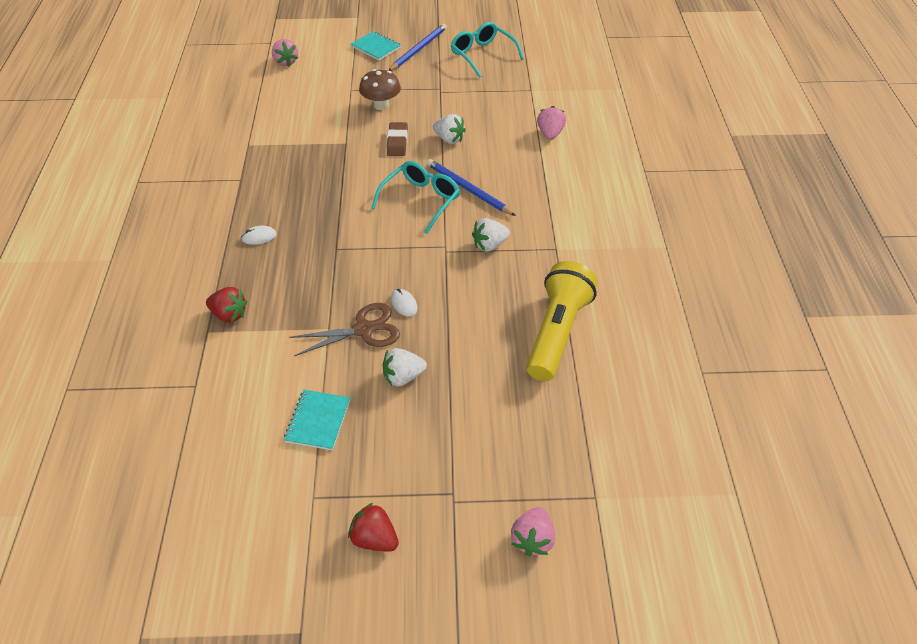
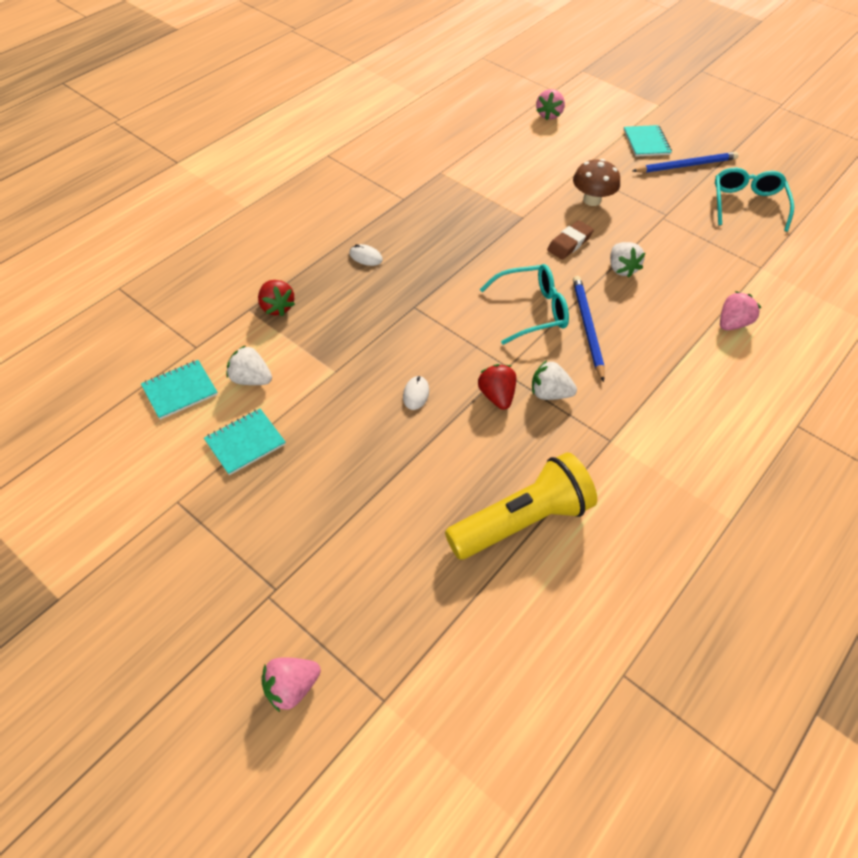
camera: 40 degrees right, 5 degrees up
(220, 424) = (180, 390): none -> turquoise notebook
(363, 330) = (360, 393): brown scissors -> none
(374, 538) = (180, 573): red strawberry -> red strawberry (496, 396)
(403, 377) = (346, 457): white strawberry -> white strawberry (251, 379)

